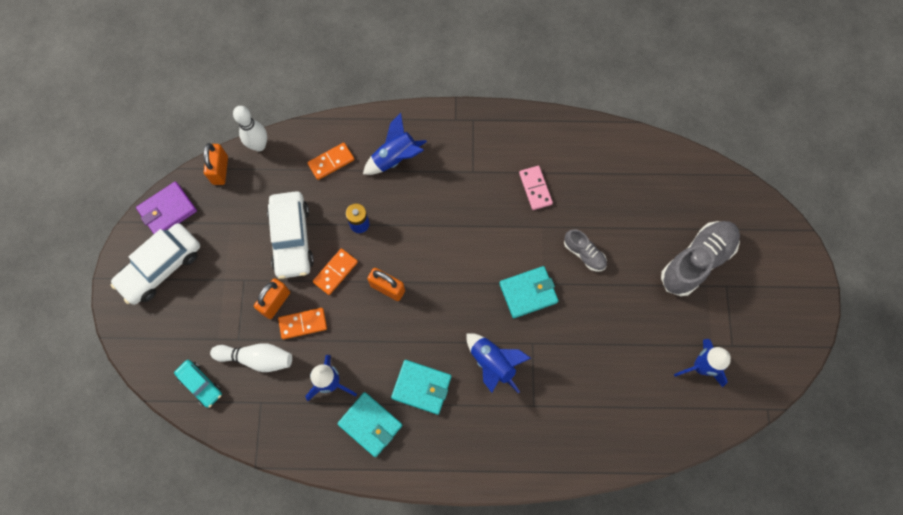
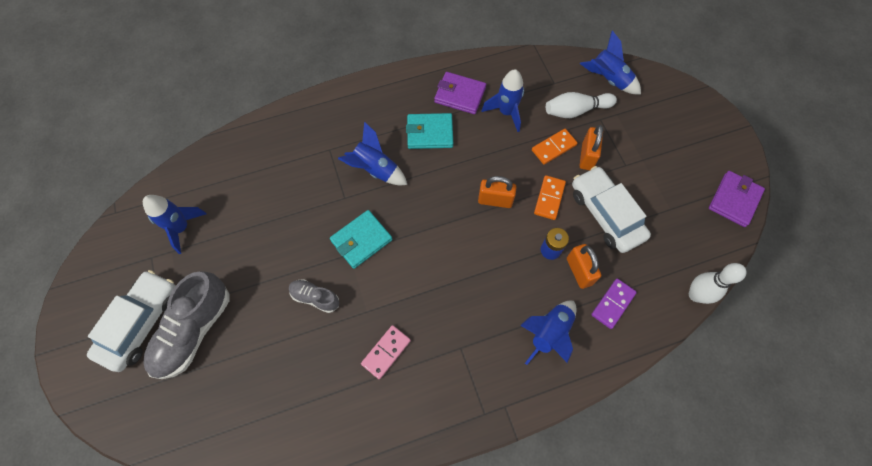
camera: 160 degrees right, 5 degrees down
(161, 267) = (703, 151): white car -> white car (141, 323)
(200, 384) = (608, 80): turquoise car -> blue rocket
(220, 170) = (715, 255): orange padlock -> orange padlock (579, 271)
(331, 162) = (613, 304): orange domino -> purple domino
(370, 424) = (460, 95): turquoise wallet -> purple wallet
(535, 188) = (386, 352): pink domino -> pink domino turned 75 degrees clockwise

